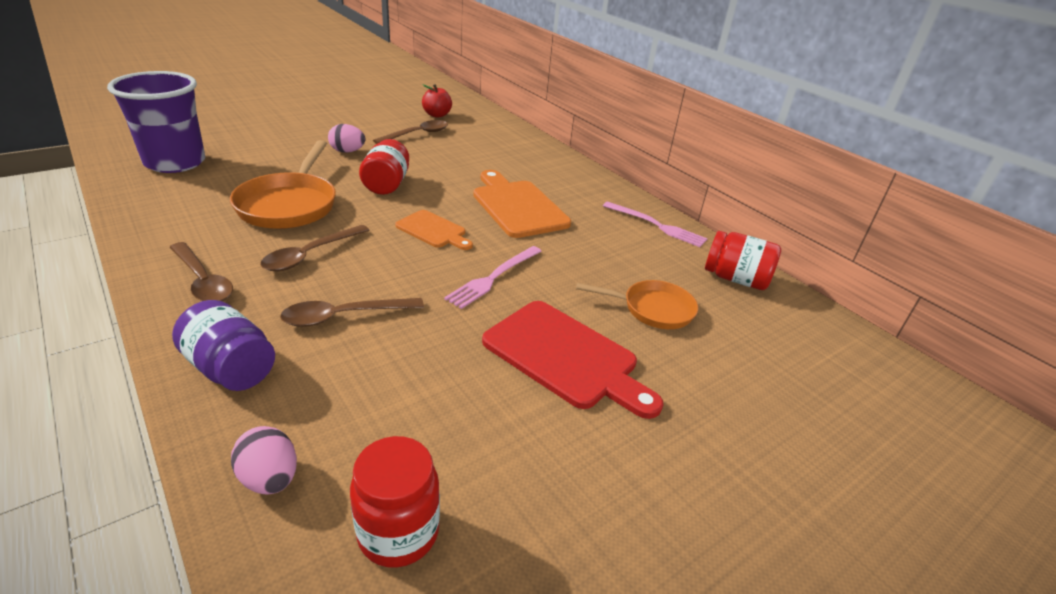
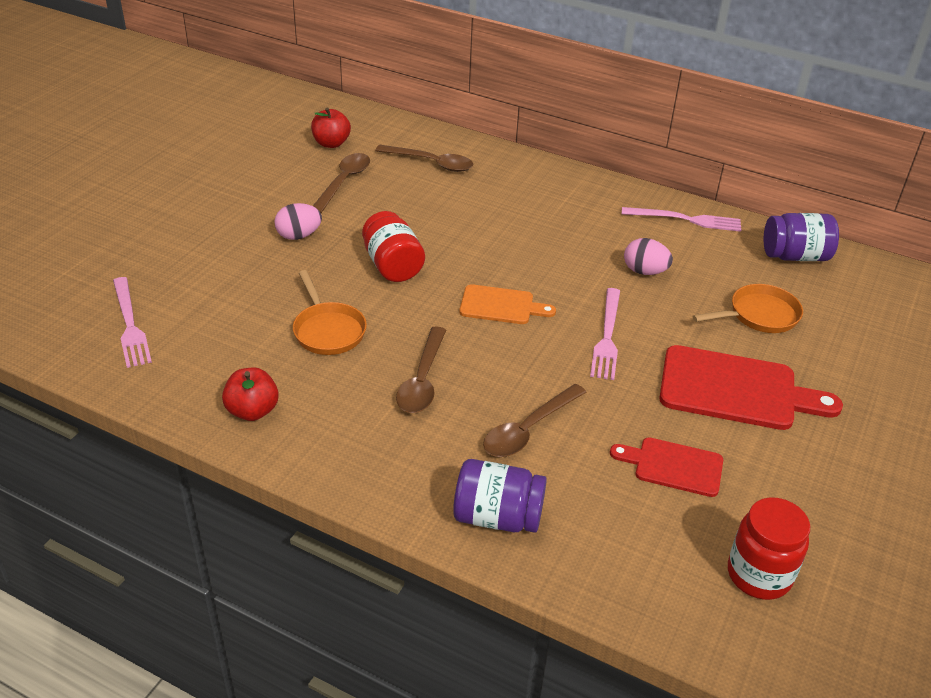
camera: 25 degrees left, 5 degrees up
(170, 231) = (252, 411): none -> red apple
(175, 162) = (130, 324): purple cup -> pink fork
(202, 281) = (361, 450): brown spoon -> brown spoon (431, 163)
(270, 478) = (635, 583): pink egg -> pink egg (644, 271)
(289, 204) = (328, 330): orange pan -> orange pan, size x0.63
(432, 394) = (673, 466): none -> red cutting board
(517, 206) = (545, 245): orange cutting board -> none
(735, 279) = (795, 256): red jar -> purple jar

